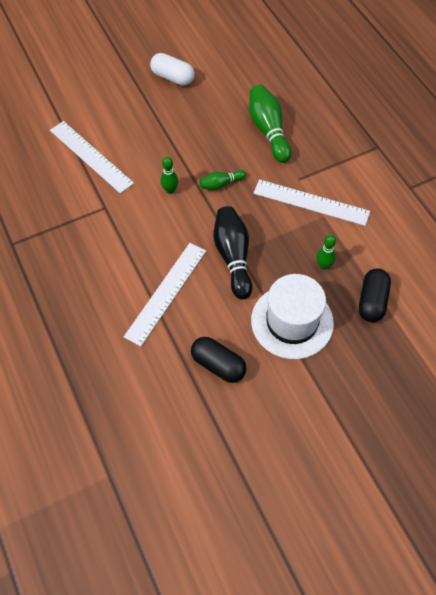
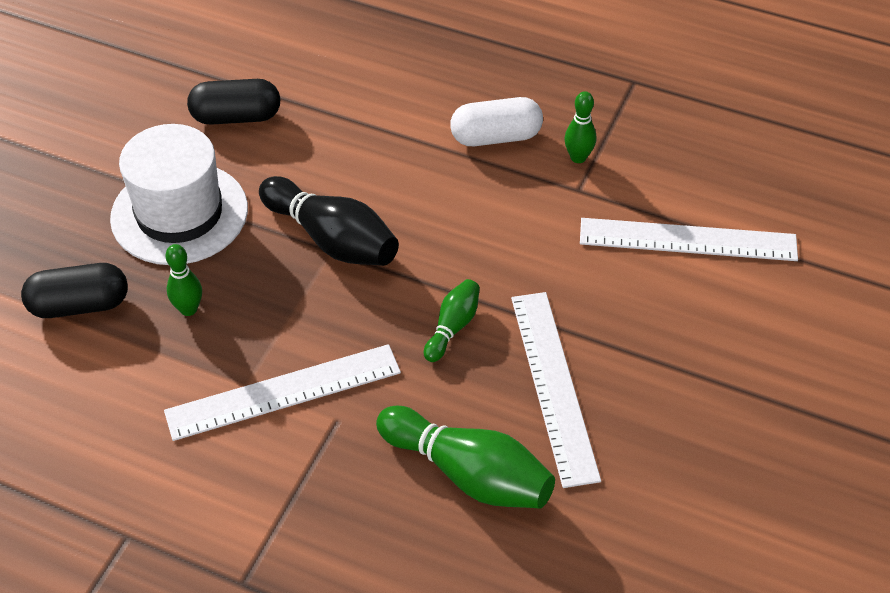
camera: 140 degrees right, 10 degrees down
(166, 292) = (379, 147): white ruler -> white ruler (554, 385)
(170, 190) = (518, 269): green bowling pin -> green bowling pin (578, 157)
(172, 77) = (741, 460): white capsule -> white capsule (496, 137)
(372, 301) = (80, 305): black capsule -> black capsule turned 75 degrees counterclockwise

